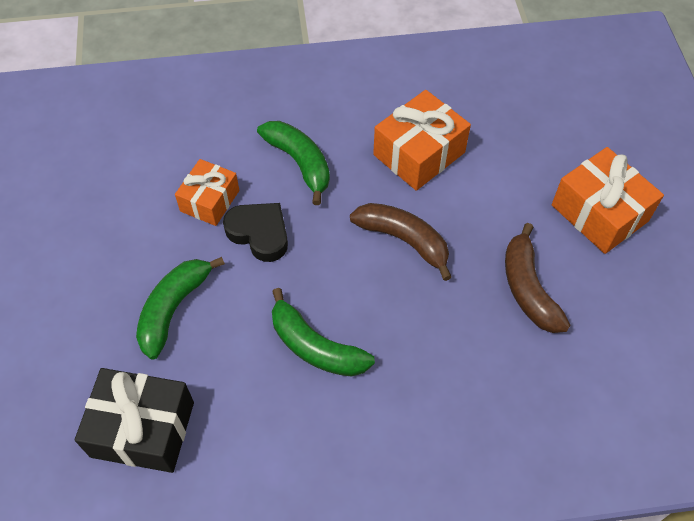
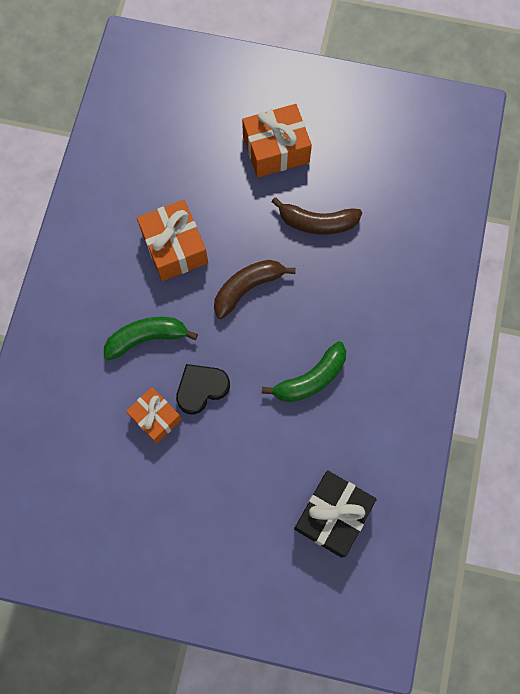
camera: 70 degrees left, 15 degrees up
(174, 309) = (244, 470): green banana -> none

